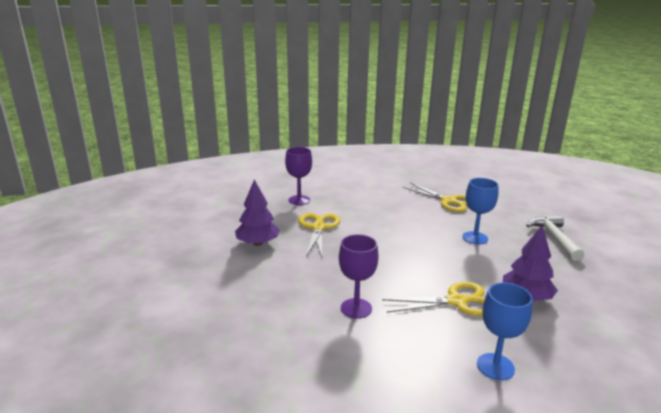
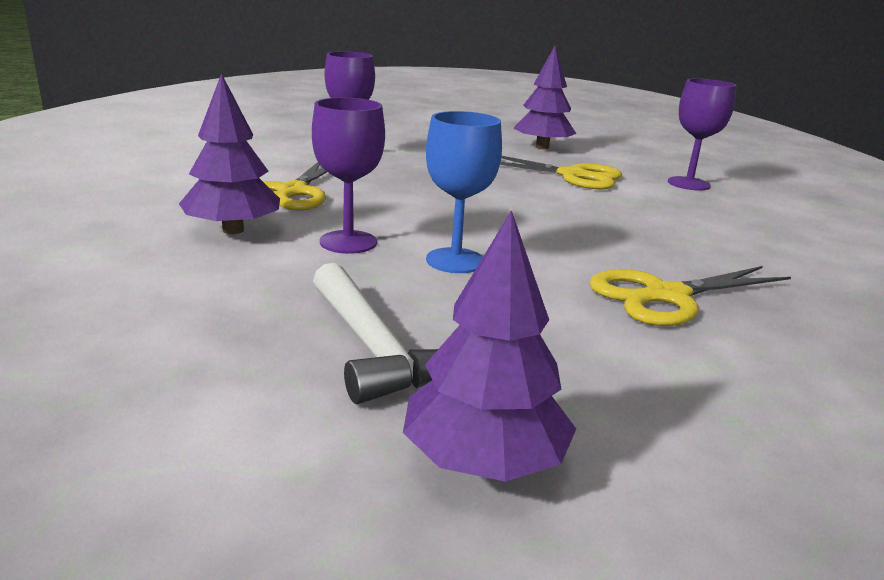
camera: 110 degrees right, 0 degrees up
(493, 264) = (348, 242): none -> purple goblet
(495, 366) = (164, 174): blue goblet -> none
(554, 238) = (375, 349): white hammer -> white hammer turned 45 degrees clockwise
(570, 216) = (484, 460): none -> purple tree

